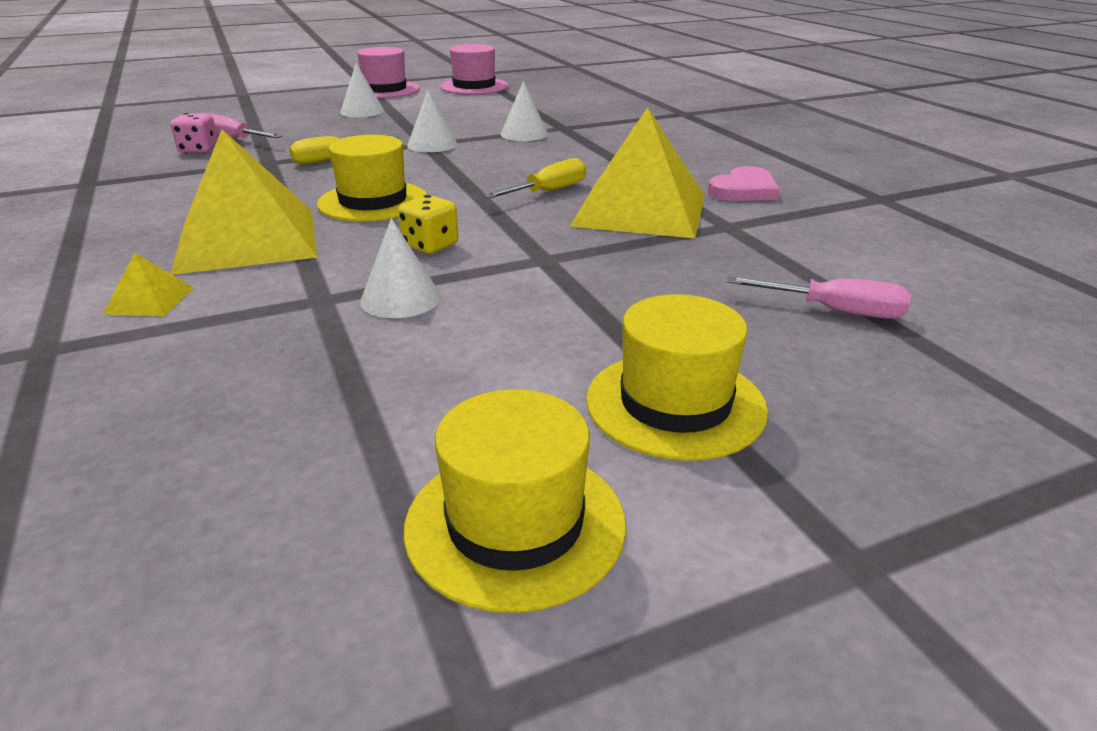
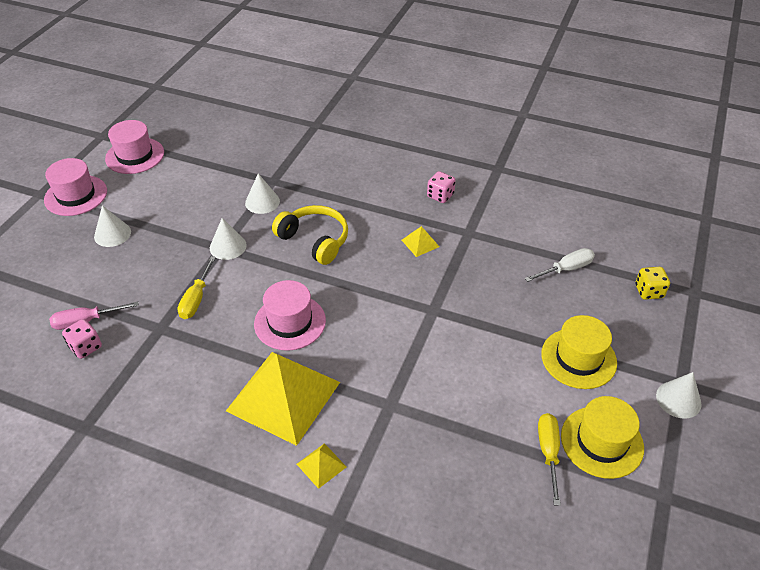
camera: 45 degrees left, 15 degrees up
(373, 201) = (290, 322): yellow hat -> pink hat
(400, 298) = (420, 379): white cone -> white cone (678, 399)
(430, 245) = (374, 336): yellow dice -> yellow dice (649, 291)
(521, 168) = (314, 240): none -> yellow headphones
(549, 191) = (360, 254): yellow screwdriver -> yellow screwdriver (548, 452)
(640, 210) = (420, 243): yellow pyramid -> yellow pyramid, size x0.40
(744, 190) = (440, 196): pink heart -> pink dice
(836, 311) = (566, 269): pink screwdriver -> white screwdriver

